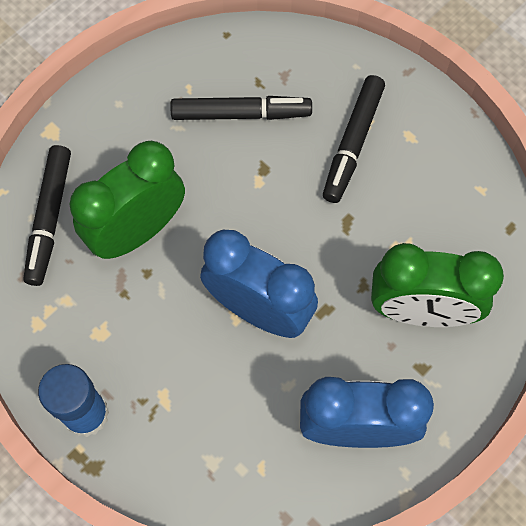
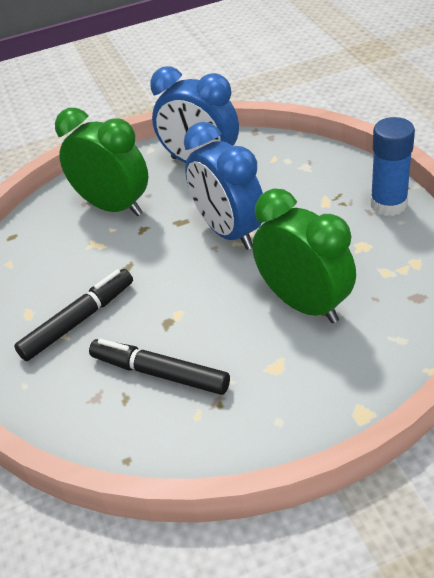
camera: 150 degrees left, 25 degrees down
(49, 218) = (385, 334): black marker -> none
(137, 231) = (304, 304): green clock -> green clock turned 120 degrees counterclockwise

